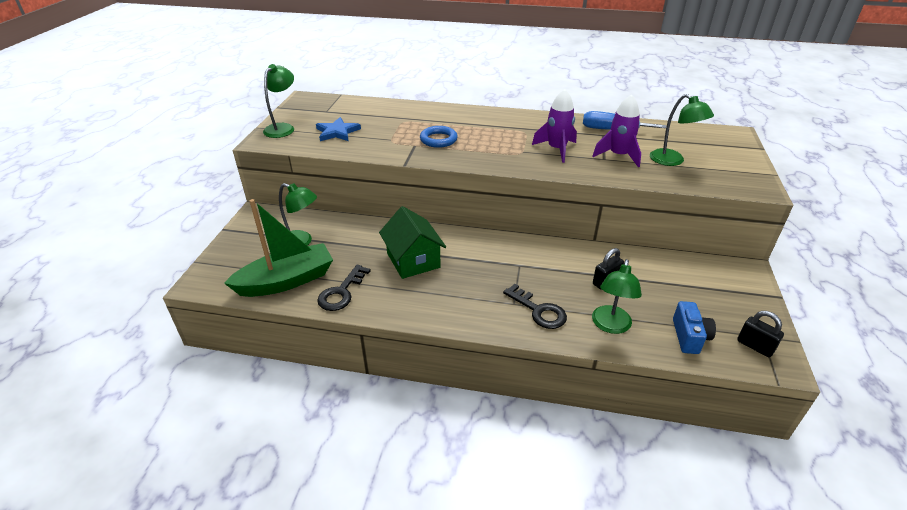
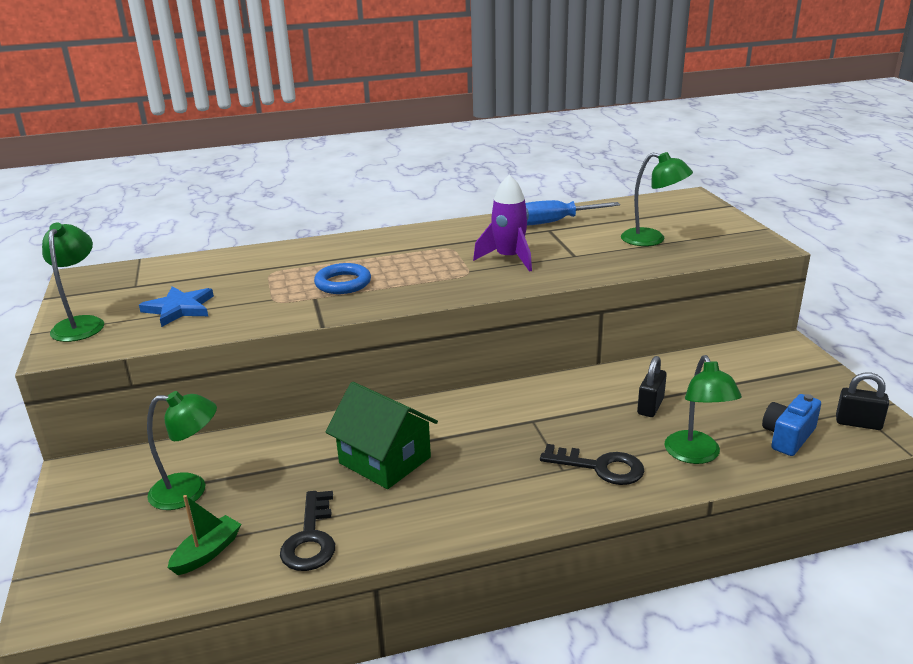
camera: 25 degrees left, 10 degrees down
(286, 281) = (207, 553): green boat -> green boat, size x0.47
(618, 156) = (588, 248): purple rocket -> none
(689, 336) = (788, 437): blue camera -> blue camera turned 120 degrees counterclockwise

